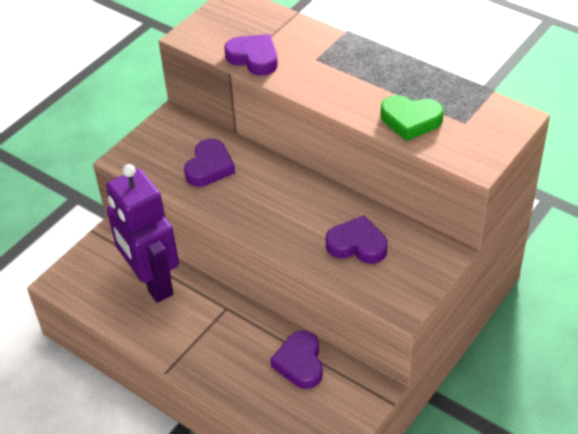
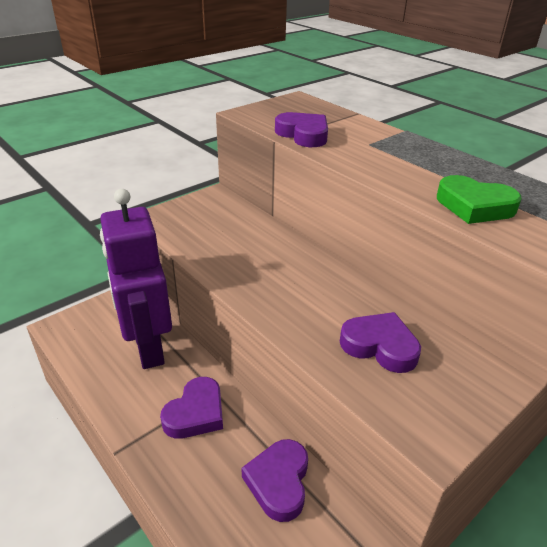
camera: 10 degrees right, 10 degrees down
(209, 167) = (234, 238): purple heart -> purple heart (196, 413)

